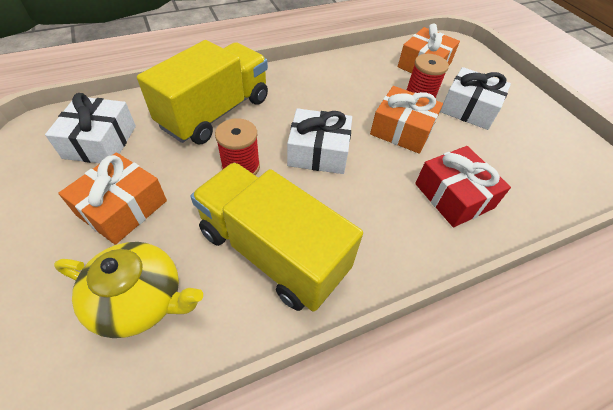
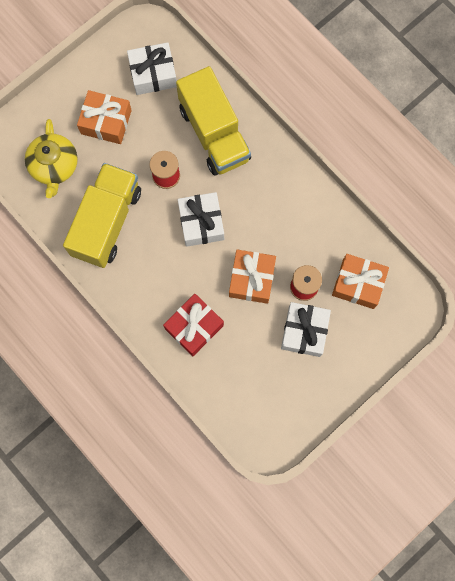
camera: 75 degrees right, 25 degrees up
(216, 113) = (214, 133): yellow truck -> yellow truck turned 45 degrees clockwise

